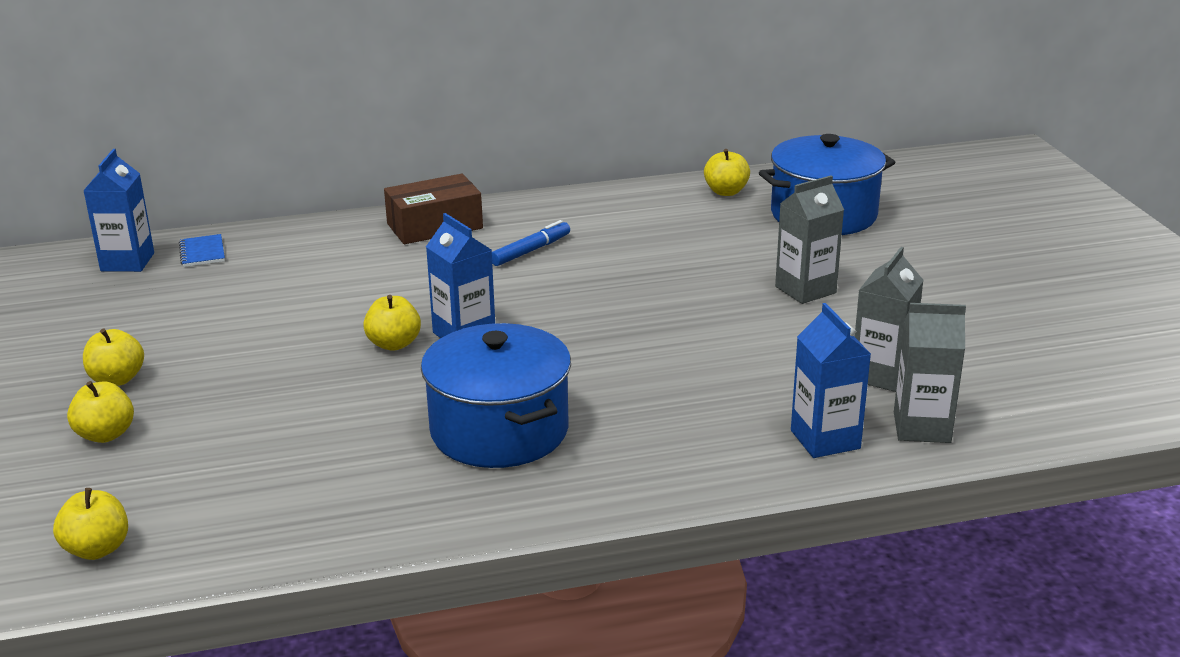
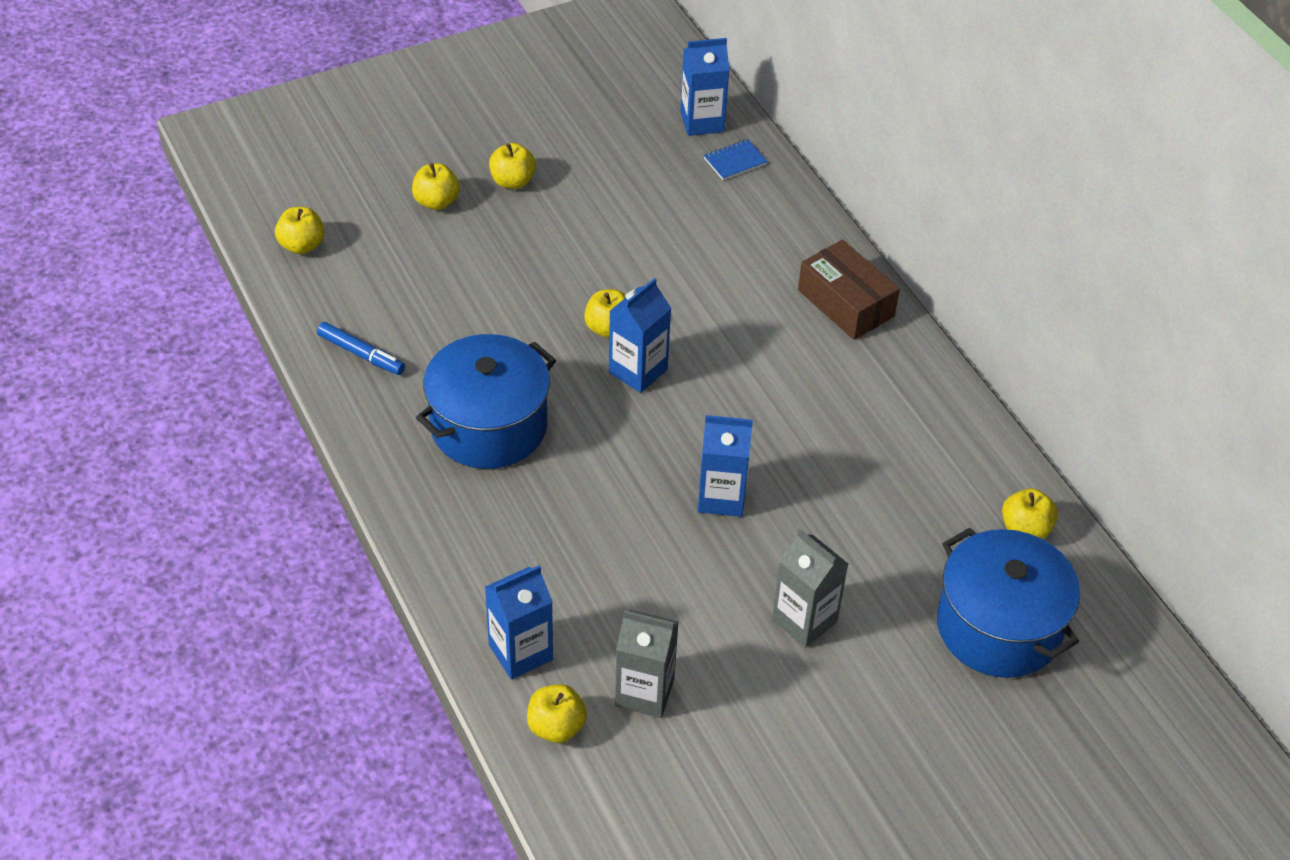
camera: 75 degrees right, 20 degrees up
(531, 251) = (817, 386): blue marker -> blue marker (361, 354)
(650, 310) = (721, 497): none -> blue carton
(921, 427) = (556, 727): grey carton -> yellow apple

